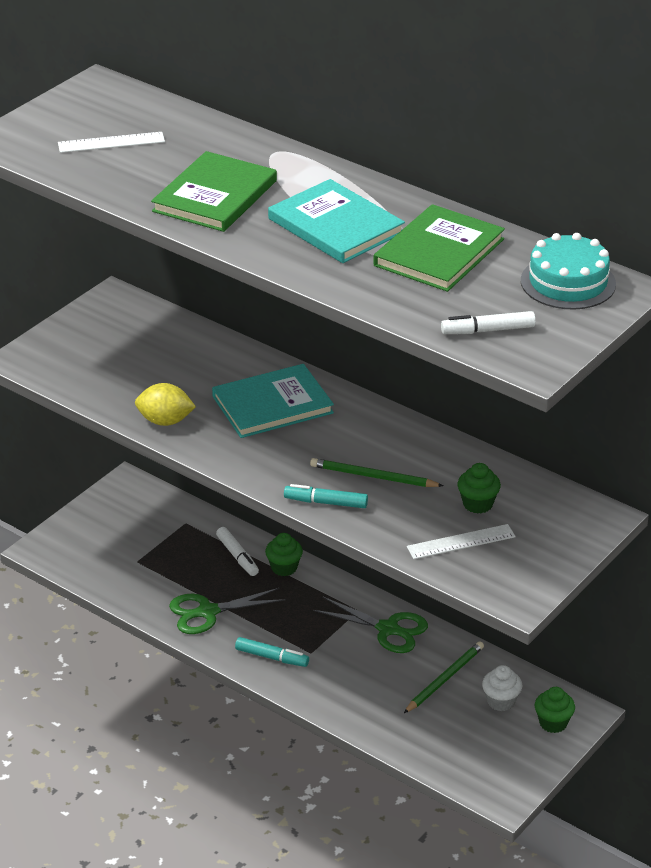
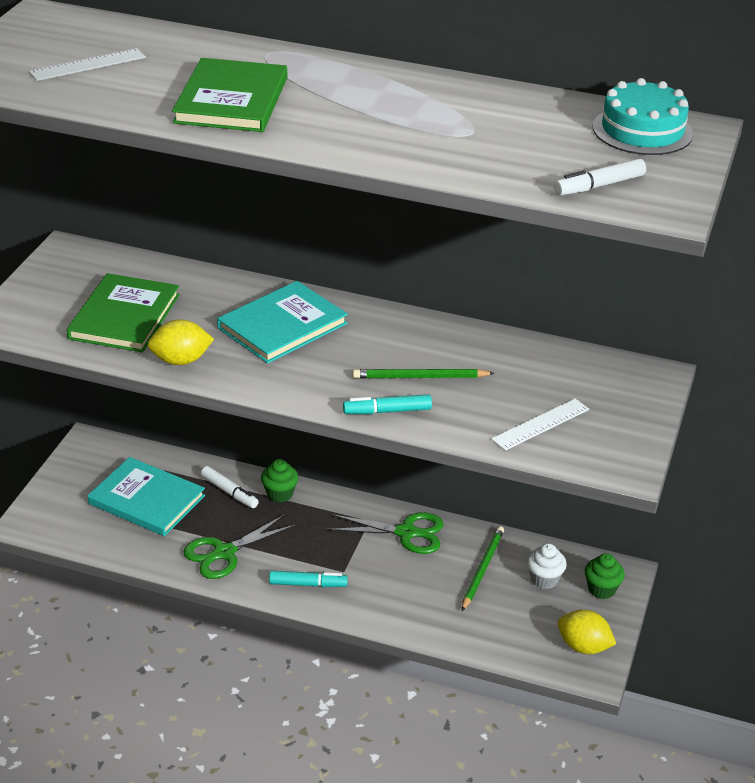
camera: 20 degrees left, 0 degrees up
(335, 226) = (376, 111): turquoise book -> turquoise book (146, 500)
(439, 252) = (497, 121): green book -> green book (124, 316)
(477, 504) = (535, 385): green cupcake -> none
(506, 772) = (583, 647): none -> yellow lemon

